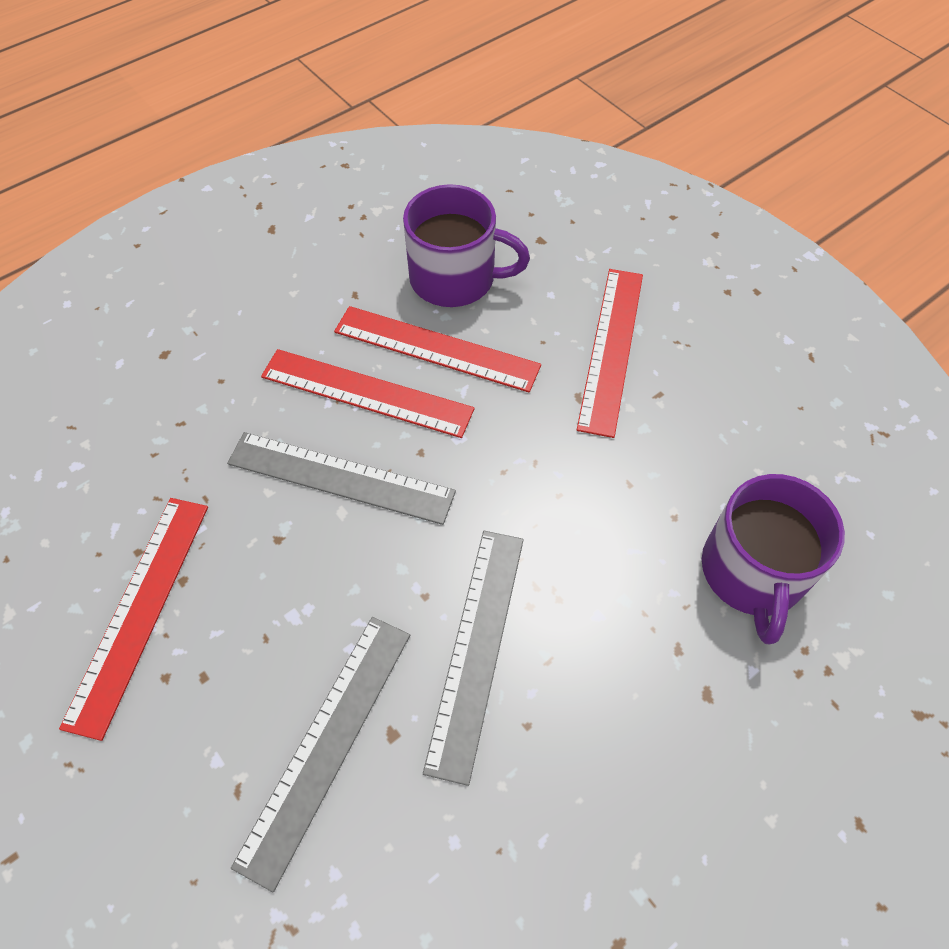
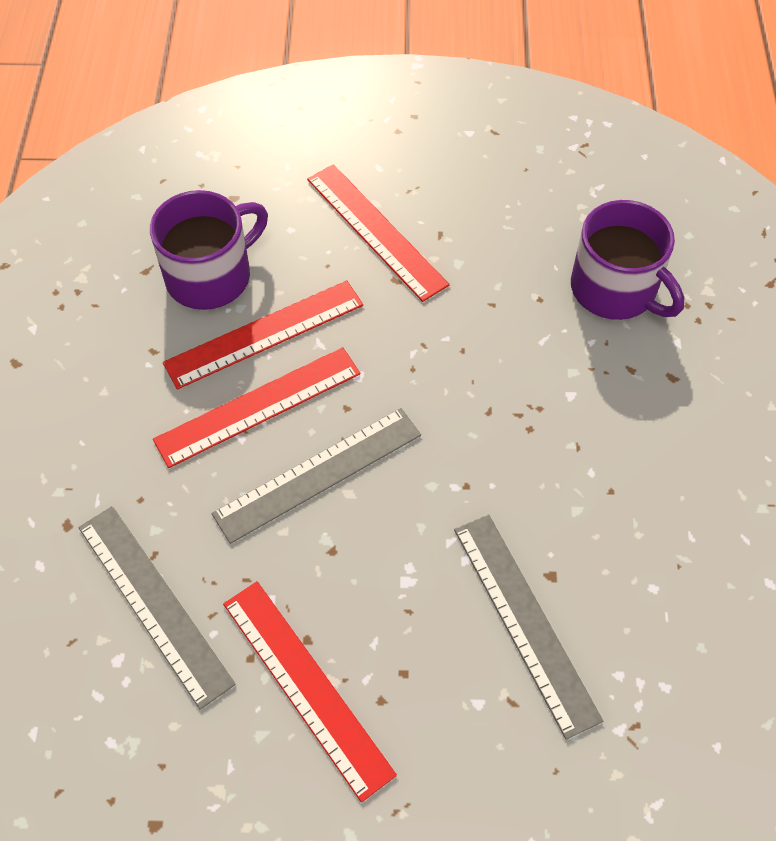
camera: 50 degrees left, 0 degrees up
(477, 649) = (533, 481): grey ruler -> grey ruler (154, 603)

